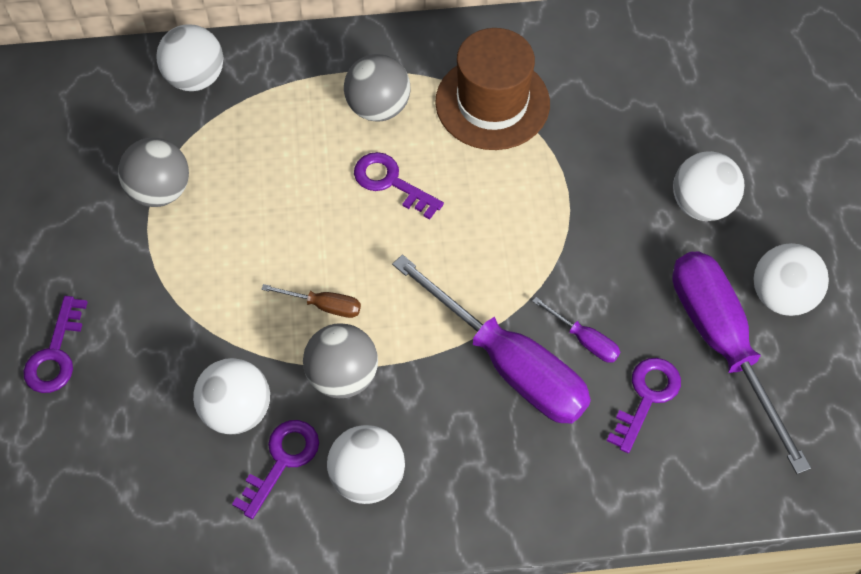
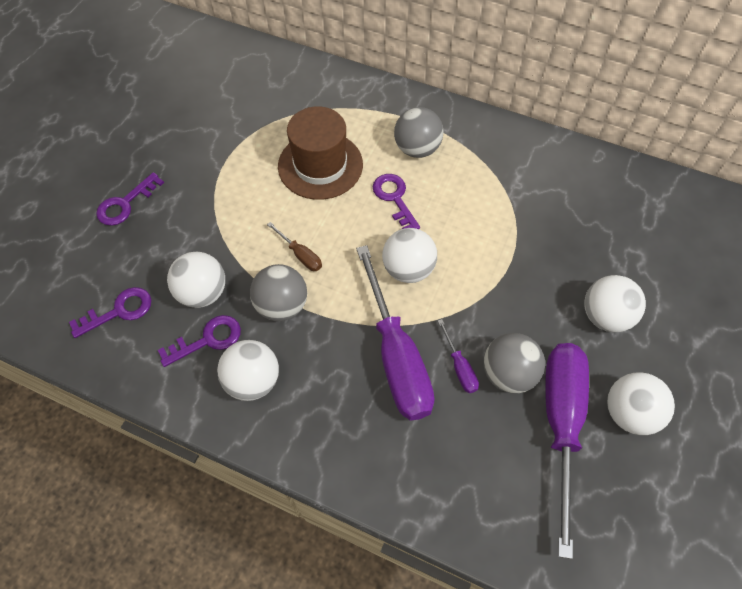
camera: 30 degrees right, 0 degrees up
(160, 190) = (250, 138): grey ball -> grey ball (508, 373)
(195, 78) = (316, 83): white ball -> white ball (408, 269)
(492, 103) = (494, 179): brown hat -> brown hat (320, 165)
(646, 397) = (479, 432): purple key -> purple key (119, 311)

